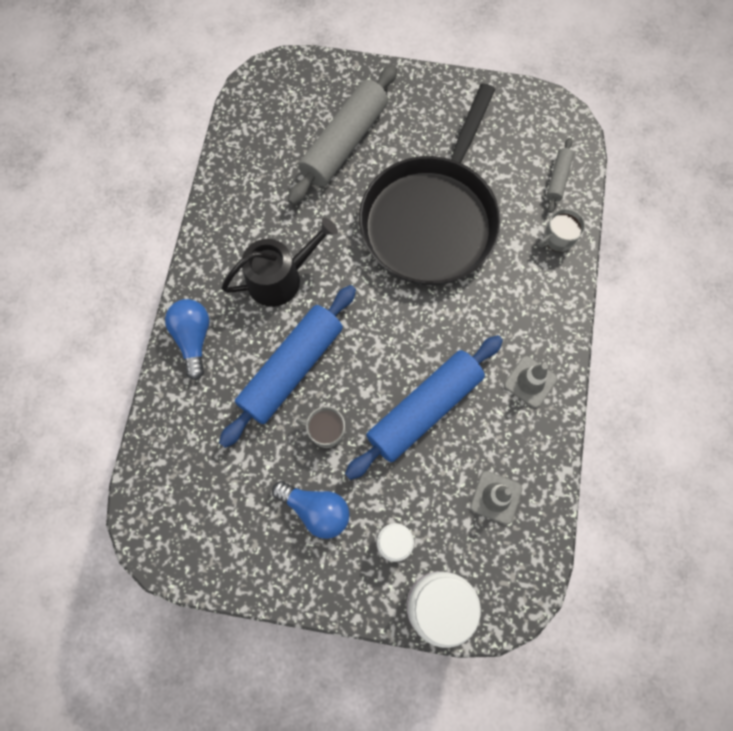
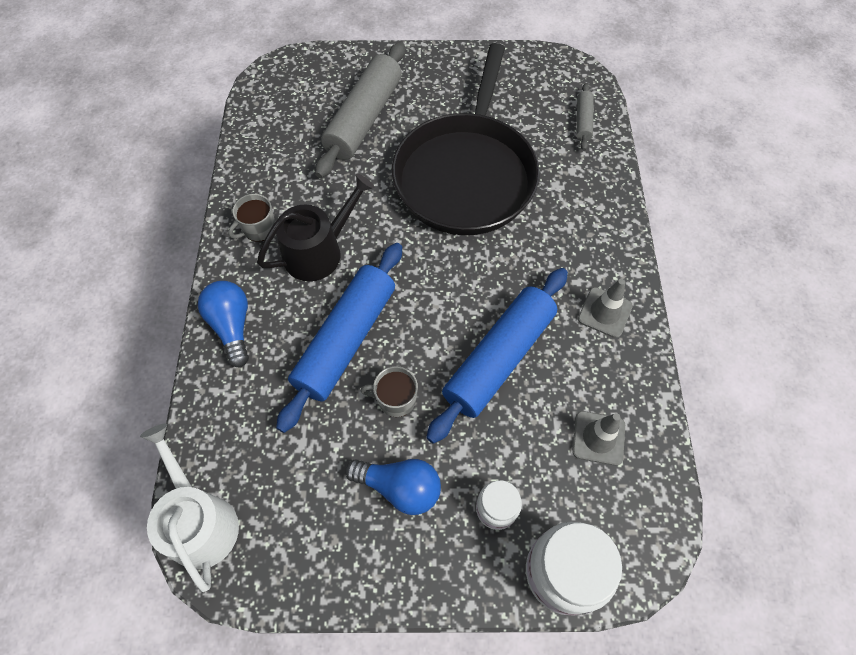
camera: 10 degrees left, 10 degrees down
(147, 508) = (200, 521): none -> white watering can
(558, 239) = (597, 174): grey mug -> grey mug (258, 228)

